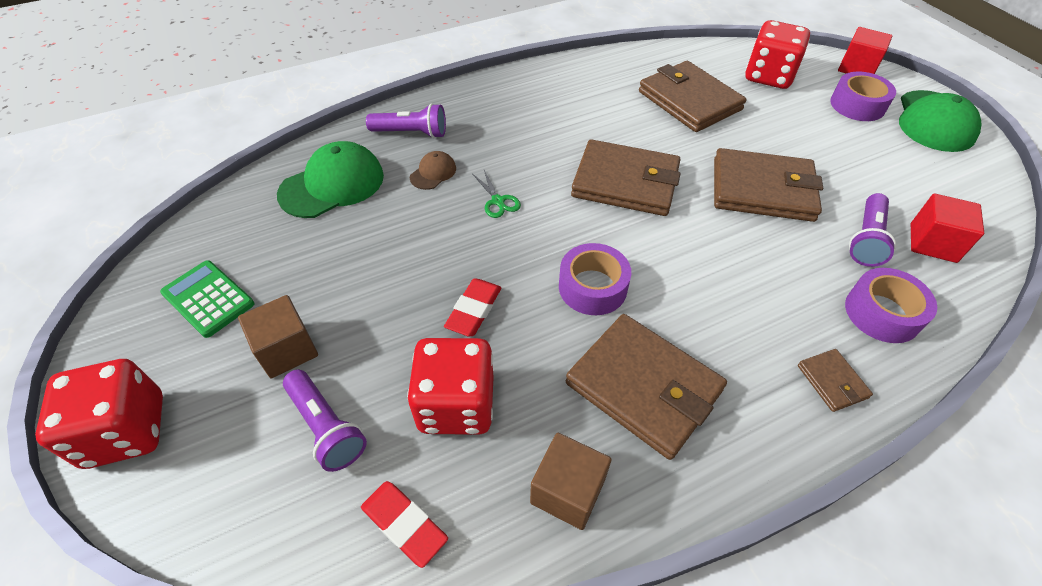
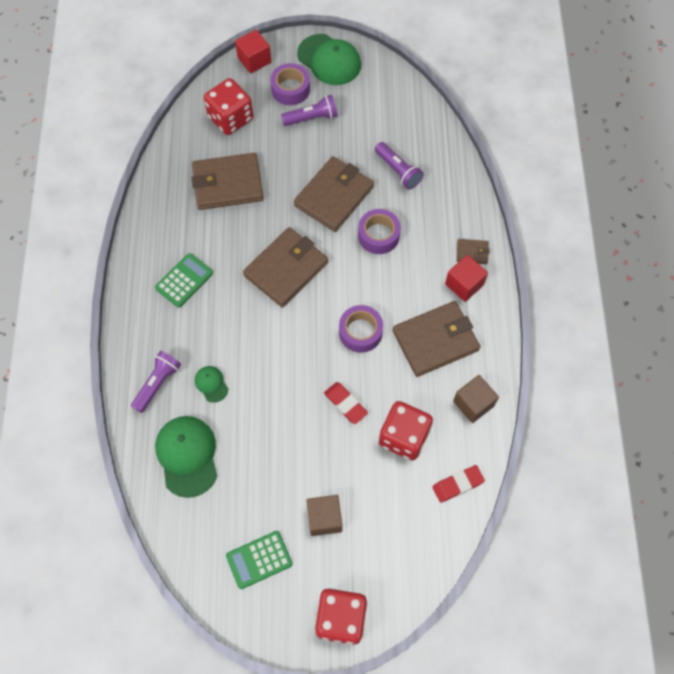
camera: 65 degrees left, 15 degrees up
(326, 427) = (387, 508): purple flashlight -> purple flashlight (312, 118)
(433, 173) = (211, 384): brown cap -> green cap
(498, 201) = (262, 353): green scissors -> none
(546, 110) = (184, 280): none -> green calculator
(882, 313) = (446, 201): purple tape -> purple tape (378, 235)
(933, 243) = (416, 141): red cube -> red cube (464, 284)

